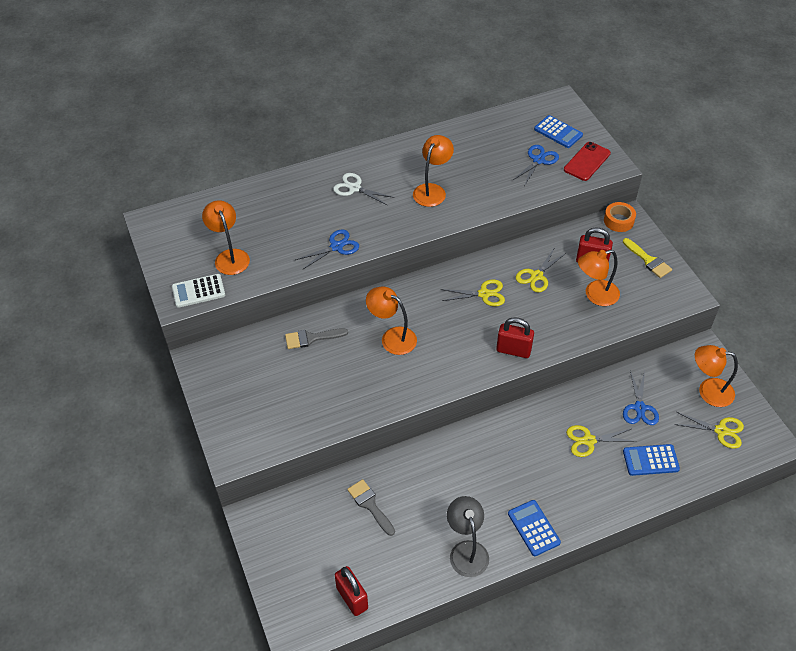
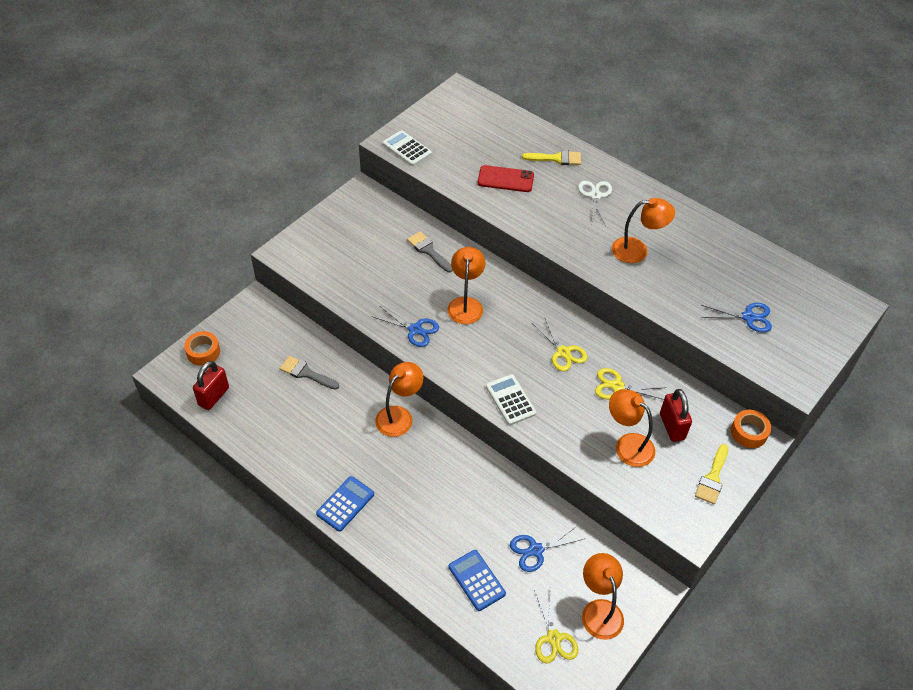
camera: 60 degrees right, 0 degrees up
(229, 256) = (456, 151): orange lamp -> orange lamp (399, 416)
(289, 589) = (203, 352): none -> orange tape
(292, 193) = (556, 158): none -> yellow brush
(336, 247) = (516, 211): blue scissors -> blue scissors (415, 329)
(370, 505) = (306, 373): grey brush -> grey brush turned 90 degrees counterclockwise
(466, 550) = (296, 460): grey lamp -> none
(513, 350) = (510, 400): red padlock -> white calculator
(558, 132) = (804, 319): blue calculator -> none
(587, 161) = (782, 358): red phone -> red phone (505, 179)
(589, 440) = (468, 517): yellow scissors -> none

